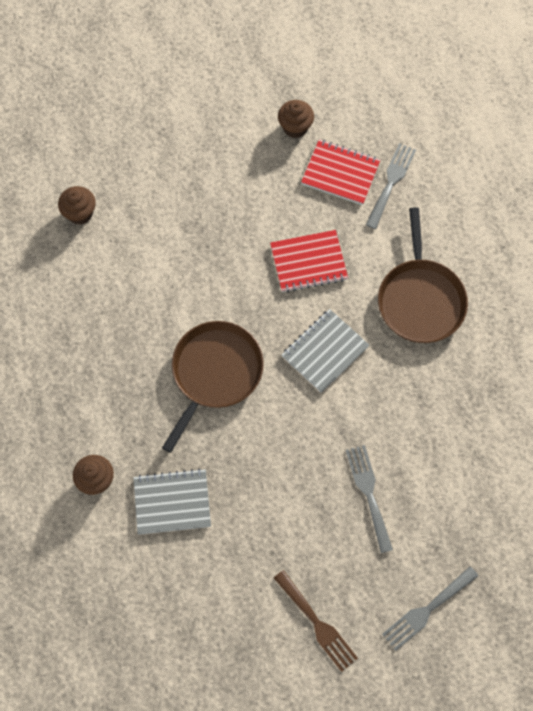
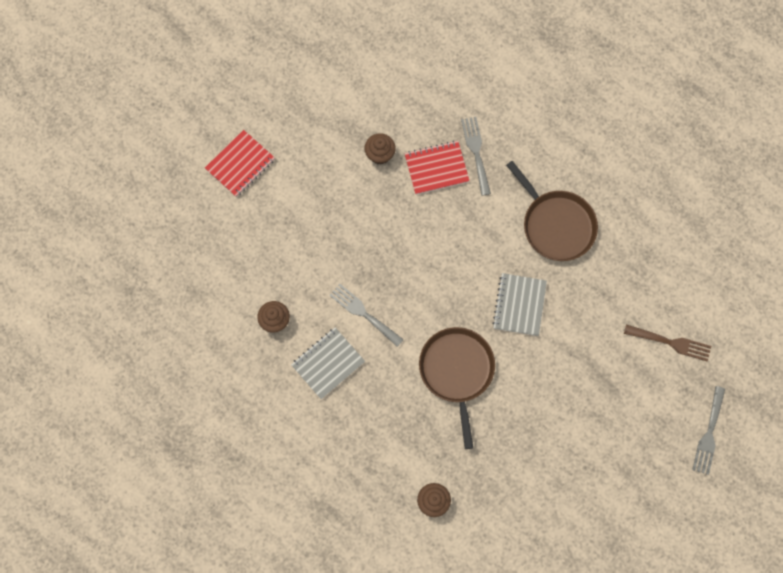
camera: 35 degrees left, 5 degrees up
(172, 502) = (495, 480): grey notebook -> grey notebook (328, 363)
(308, 262) = (462, 249): red notebook -> red notebook (240, 164)
(317, 624) = (647, 492): brown fork -> brown fork (671, 343)
(368, 493) = (618, 383): grey fork -> grey fork (363, 313)

